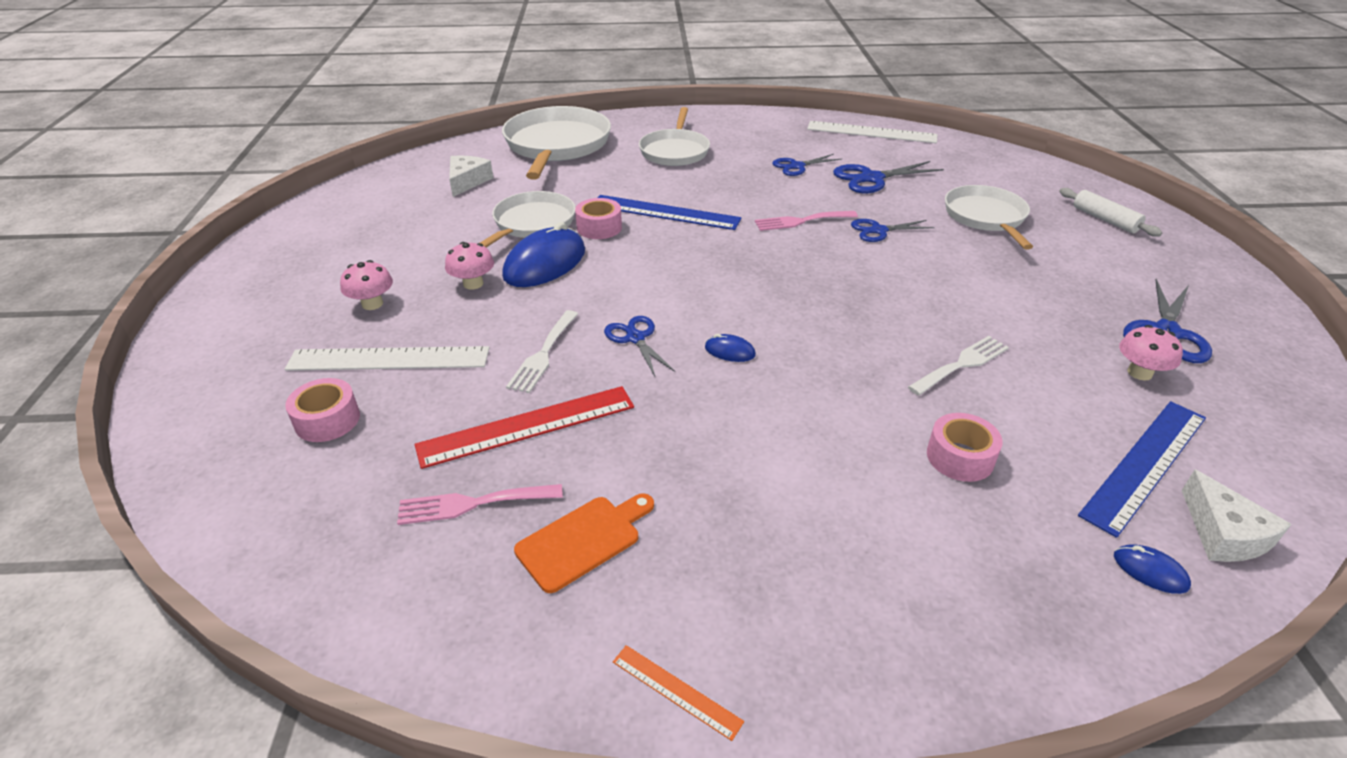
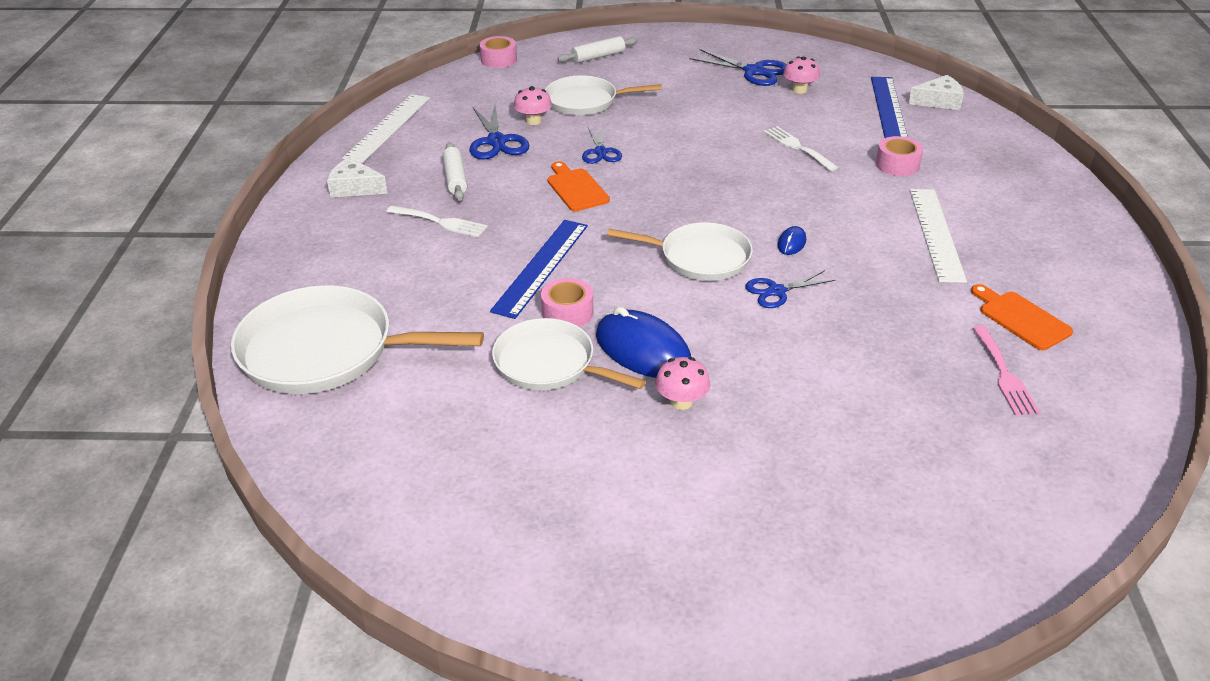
camera: 85 degrees left, 0 degrees up
(327, 420) = (927, 480): pink tape -> pink tape (498, 60)
(372, 304) = (723, 480): pink mushroom -> pink mushroom (533, 121)
(389, 359) = (826, 450): white ruler -> white ruler (936, 234)
(467, 181) = (414, 430): white cheese -> white cheese (355, 187)
(527, 426) = (907, 350): red ruler -> none
(543, 354) = (807, 345): white fork -> white fork (441, 222)
(675, 151) = (385, 254): white pan -> white pan (700, 257)
(676, 691) = (1119, 283): orange ruler -> none
(797, 166) = (455, 178): blue scissors -> white rolling pin
(801, 221) = (576, 188): pink fork -> orange cutting board
(1144, 464) = (888, 109): blue ruler -> blue ruler turned 45 degrees clockwise
(1150, 571) = (973, 127): blue mouse -> none

